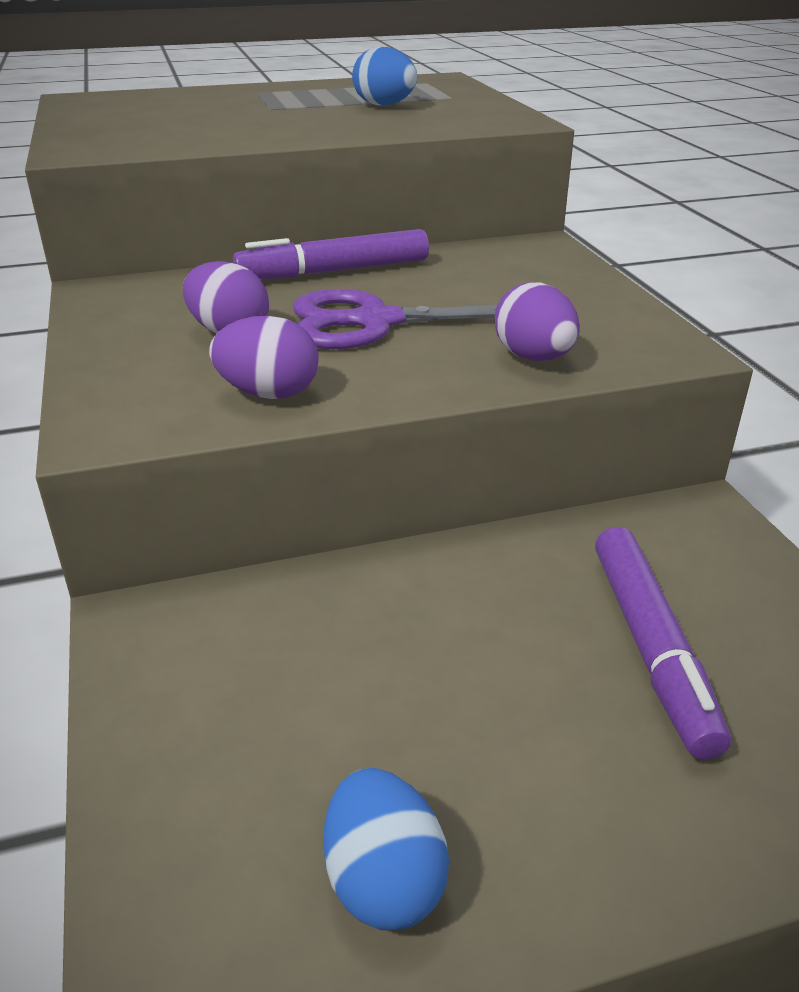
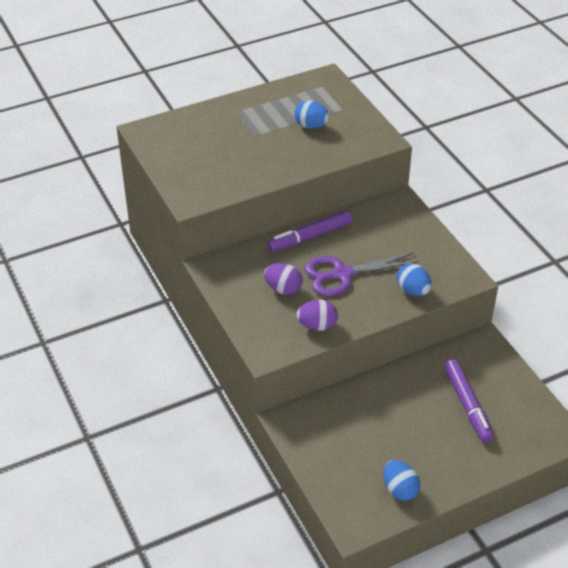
camera: 10 degrees left, 10 degrees up
(533, 358) = (413, 290): purple egg -> blue egg

